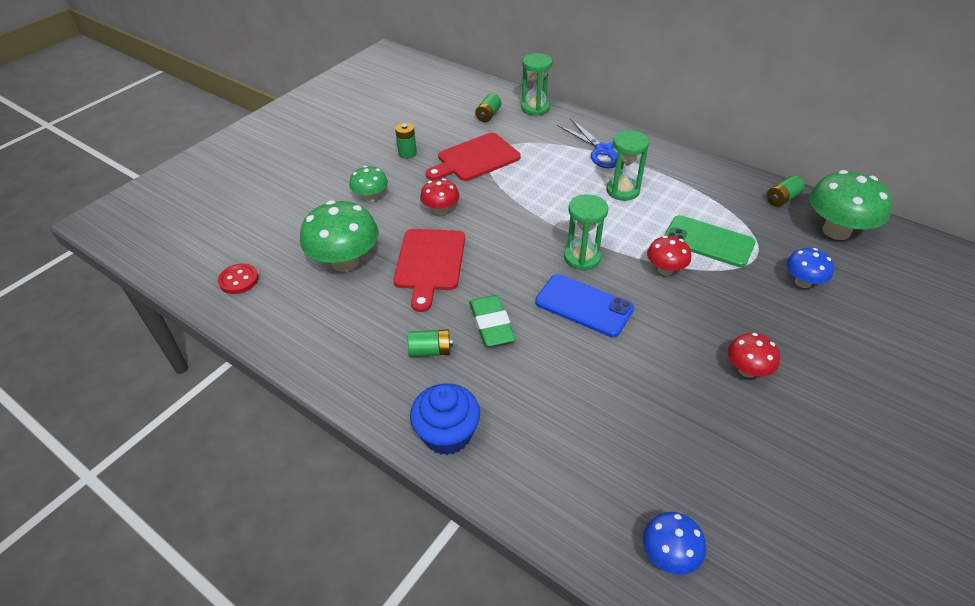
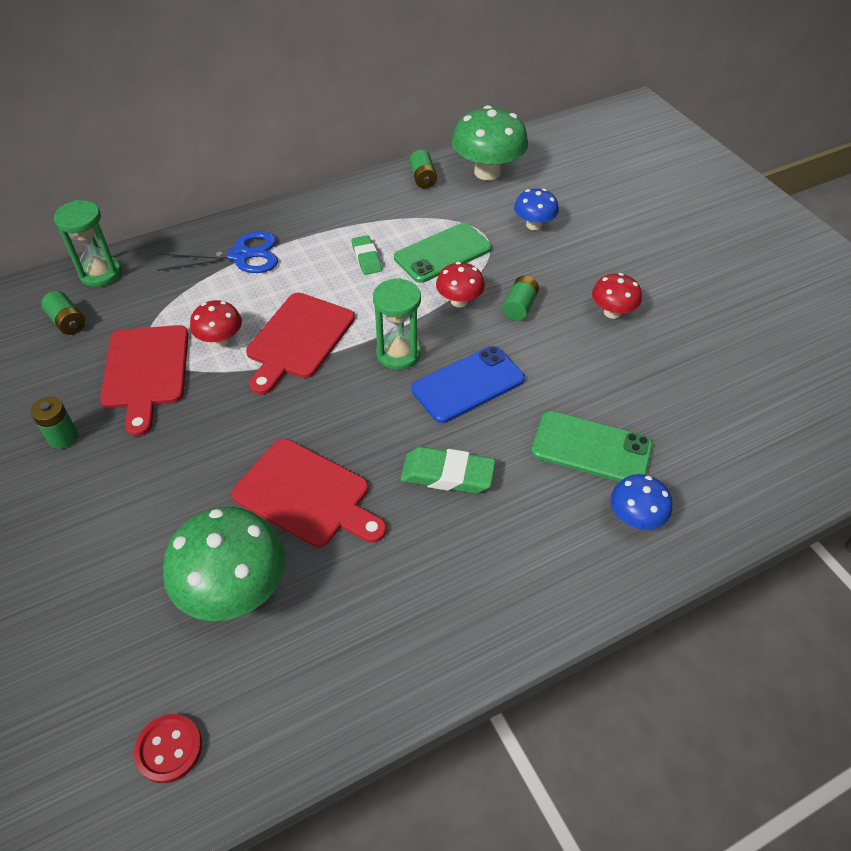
camera: 65 degrees left, 5 degrees up
(371, 197) = (122, 514): green mushroom -> none
(430, 350) = (453, 549): green battery -> green battery (519, 307)
(441, 210) = (216, 446): red mushroom -> red mushroom (220, 340)
(447, 434) = (580, 577): blue cupcake -> none
(553, 206) = (298, 339): none -> red cutting board
(577, 403) = (591, 448): none -> green phone
(622, 191) = (320, 274): green hourglass -> none
(661, 205) = (366, 258): none -> green eraser
(668, 555) = (776, 460): blue mushroom -> blue mushroom (635, 518)

